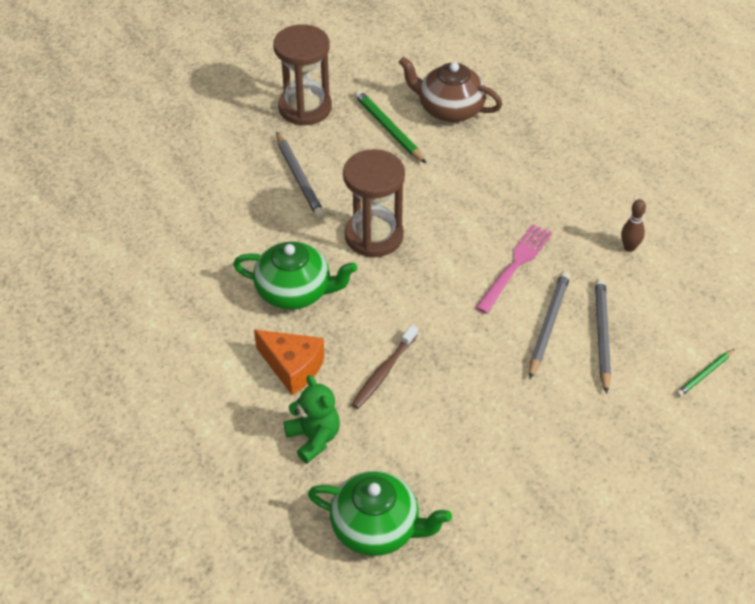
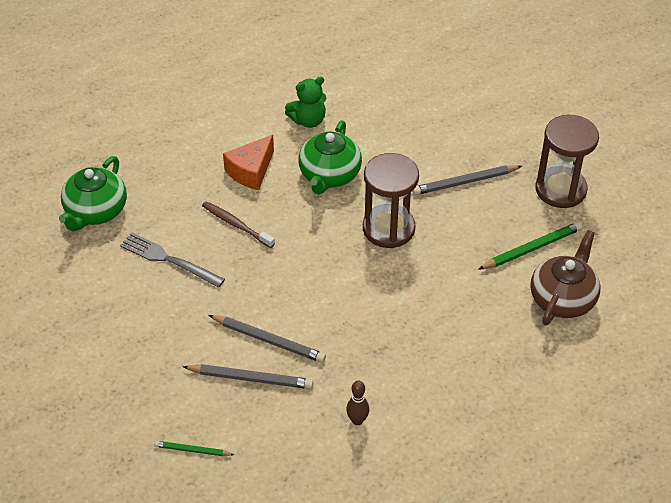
camera: 95 degrees right, 0 degrees up
(314, 438) = (181, 181): green teddy bear -> green teddy bear (308, 120)
(448, 433) = (168, 259): none -> grey fork
(515, 265) = (343, 325): pink fork -> none
(704, 374) = (192, 450): green pencil -> green pencil turned 45 degrees counterclockwise

